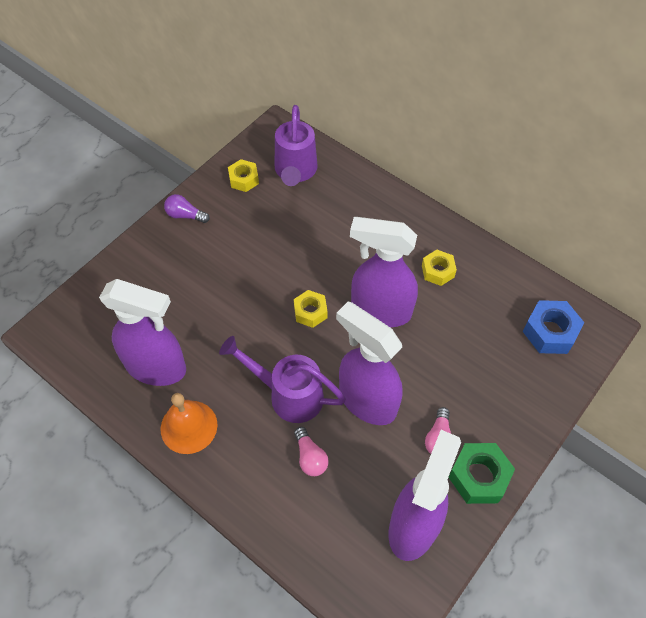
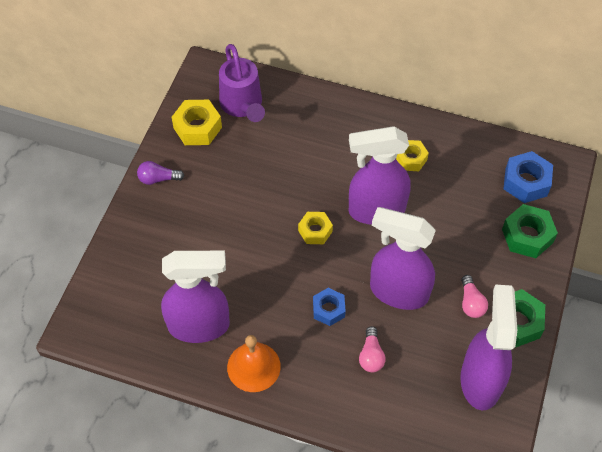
camera: 20 degrees left, 0 degrees up
(244, 179) = (197, 128): yellow nut -> yellow nut, size x1.51
(288, 395) = (328, 309): purple watering can -> blue nut
(310, 457) = (371, 355): pink light bulb -> pink light bulb turned 45 degrees clockwise
(528, 388) = (527, 236): none -> green nut

